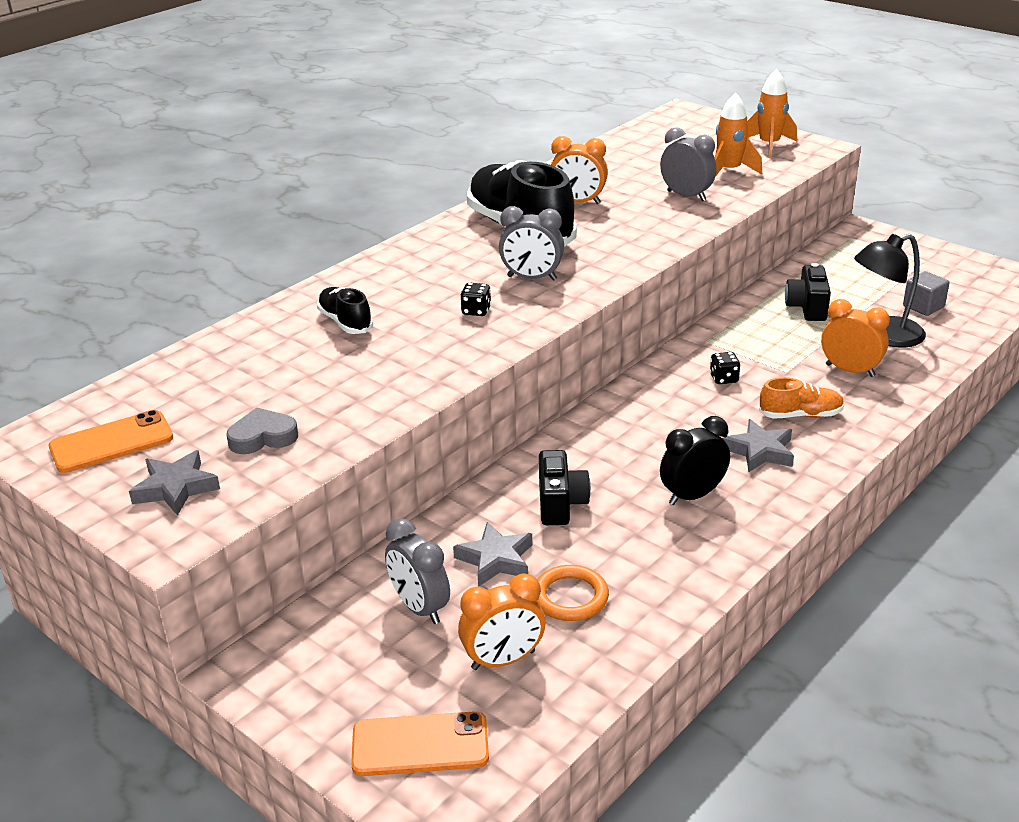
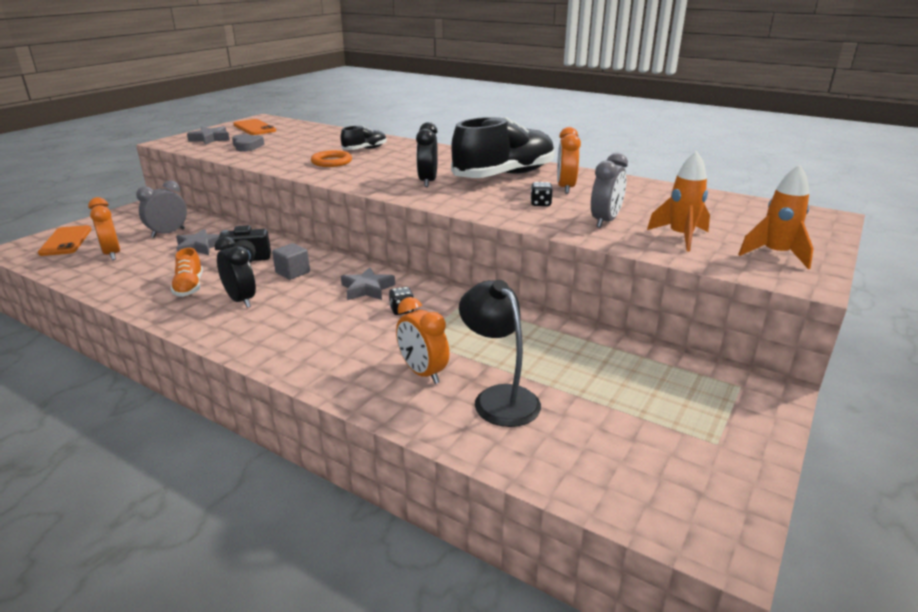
camera: 80 degrees right, 5 degrees down
(476, 311) = (378, 172): black dice -> black dice (540, 204)
(532, 278) = (427, 182): grey clock -> black clock
(570, 597) = (153, 267): orange ring -> orange ring (331, 162)
(760, 451) = (291, 325): grey star -> grey star (367, 289)
(800, 415) = (343, 344): orange shoe -> orange shoe (189, 287)
(807, 308) = (545, 352): black camera -> none
(850, 370) = (422, 373): orange clock -> orange clock turned 120 degrees clockwise
(923, 306) = (581, 431): grey cube -> grey cube (293, 272)

